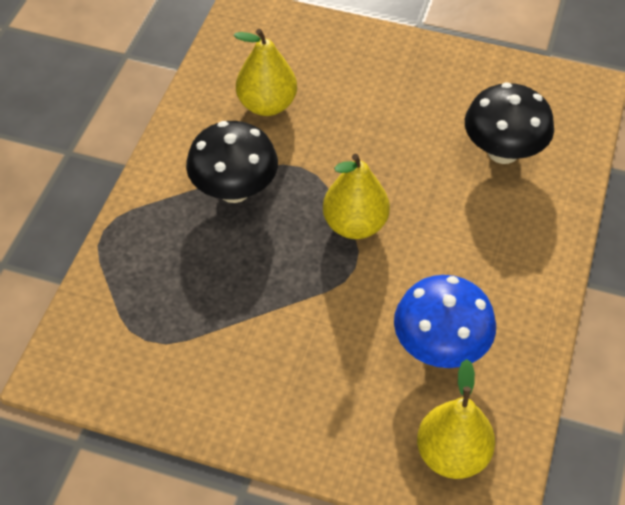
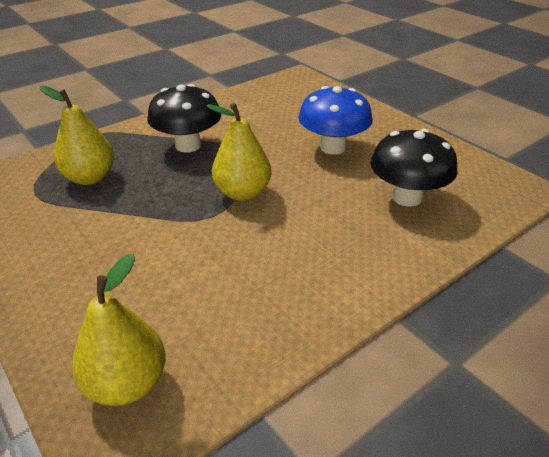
camera: 35 degrees right, 15 degrees down
(267, 105) = (260, 116): yellow pear -> yellow pear (90, 178)
(440, 347) = (214, 296): blue mushroom -> blue mushroom (333, 147)

